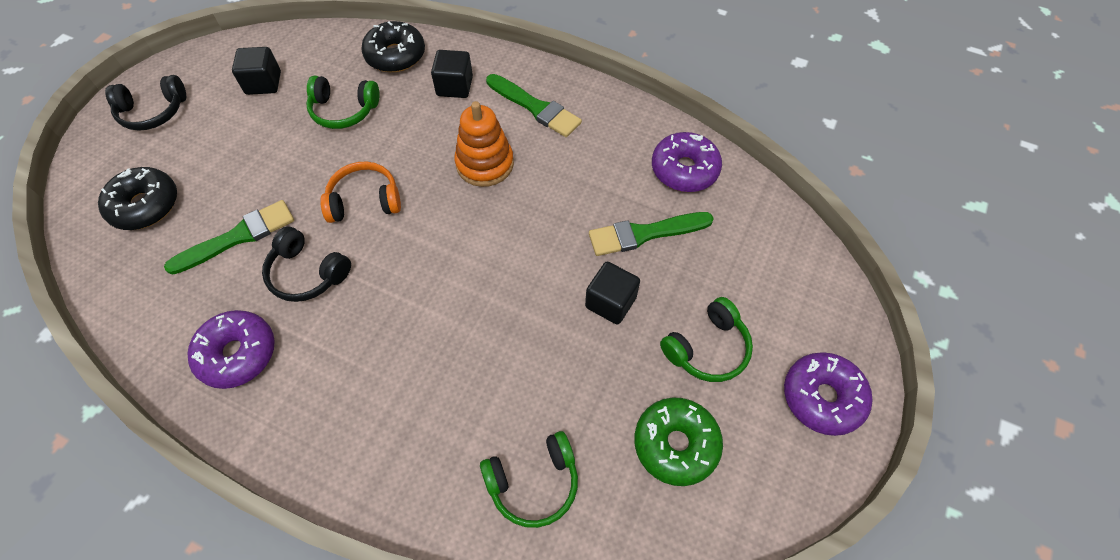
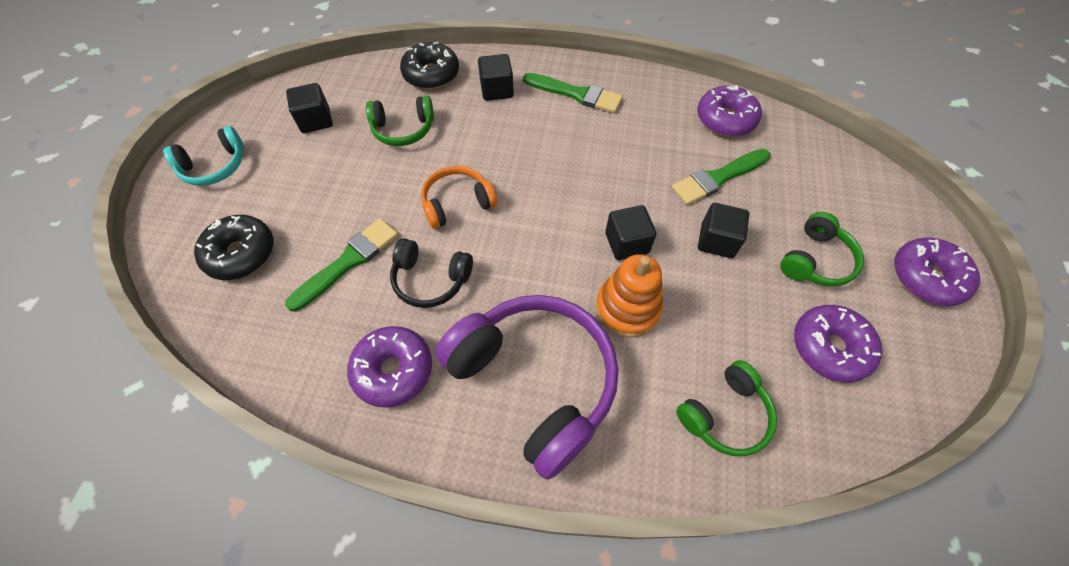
camera: 15 degrees left, 0 degrees up
(153, 112) = (215, 166): black headphones -> turquoise headphones
(363, 400) = (535, 381): none -> purple headphones
(485, 164) = (553, 149): orange stacking toy -> orange stacking toy (627, 308)
(515, 282) = (626, 243): none -> black cube
(675, 444) = (829, 347): green donut -> purple donut

